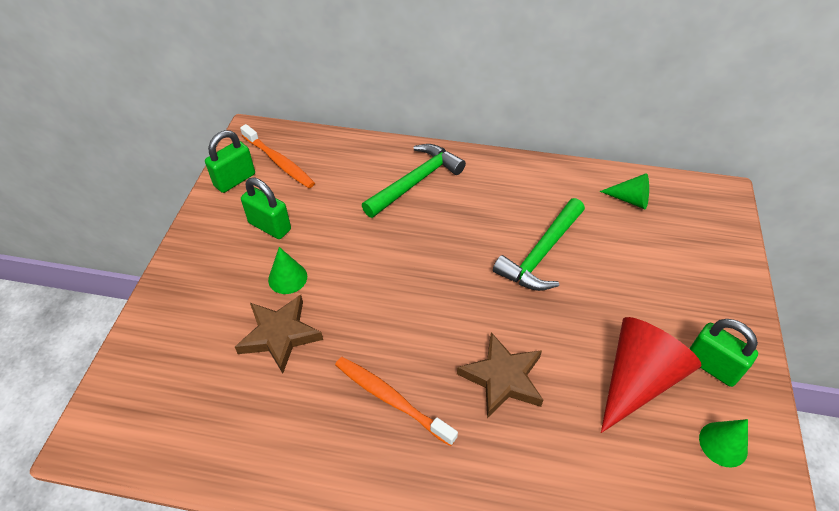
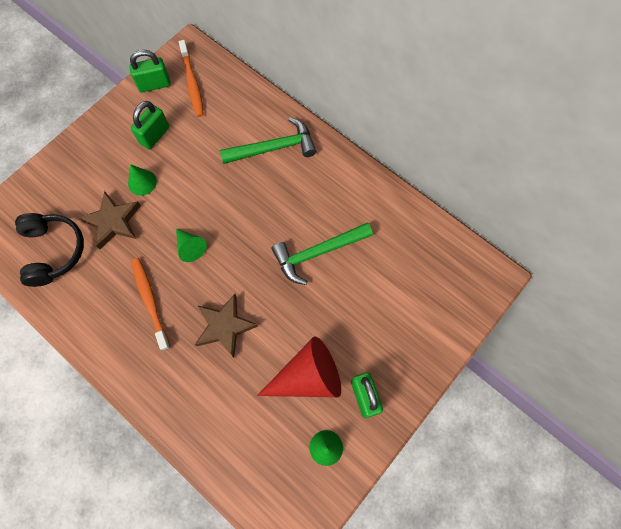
camera: 30 degrees right, 20 degrees up
(219, 407) = (53, 251): none -> black headphones
(270, 226) = (155, 135): green padlock -> green padlock turned 60 degrees clockwise
(630, 199) = (418, 243): green cone -> green cone (190, 247)

